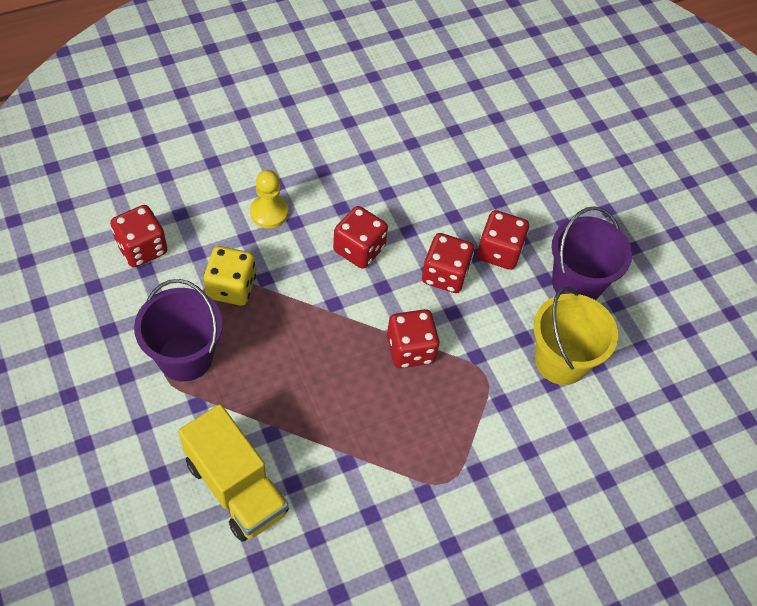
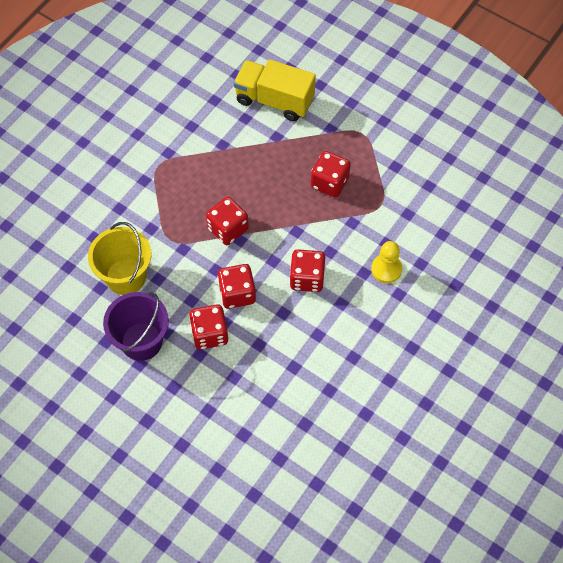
camera: 155 degrees right, 5 degrees up
(142, 248) = (444, 197): red dice -> red dice (329, 182)
(185, 357) = (359, 149): purple bucket -> none
(231, 287) = (367, 204): yellow dice -> none

